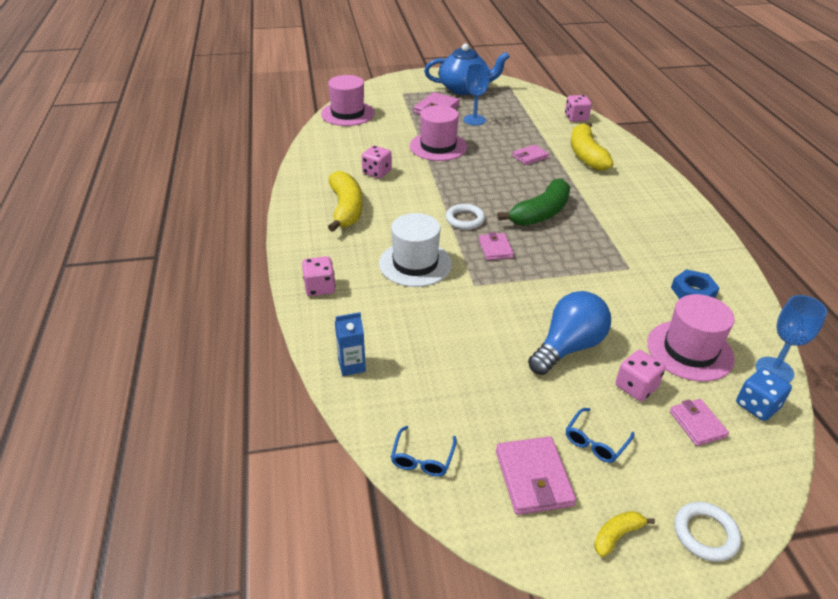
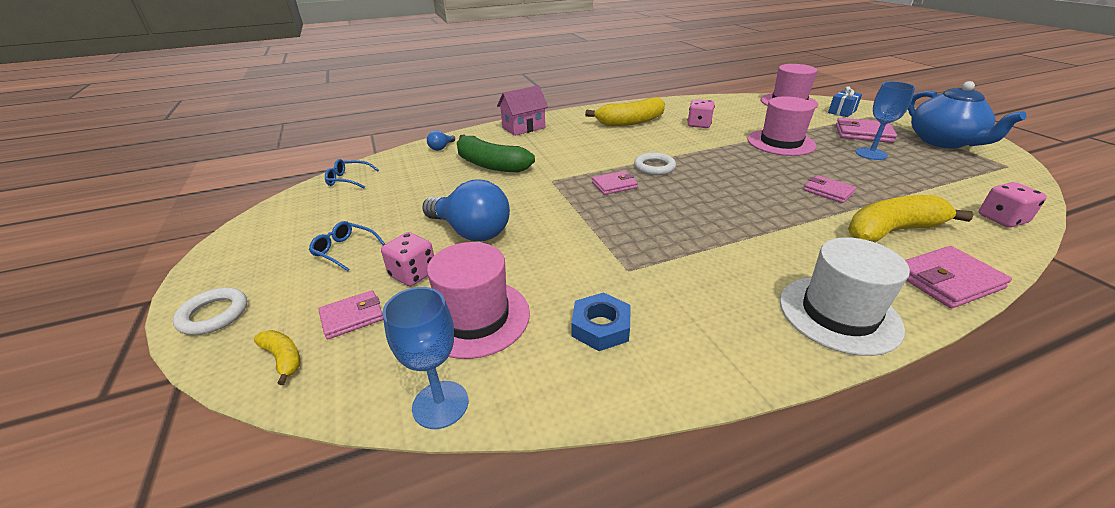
camera: 80 degrees right, 5 degrees down
(319, 287) = (523, 128): pink dice -> pink house
(351, 365) = (441, 148): blue carton -> blue light bulb
(386, 100) = (842, 112): none -> blue gift
(415, 263) = (569, 154): white hat -> white hat (838, 314)
(533, 478) = (315, 222): pink wallet -> pink wallet (947, 280)
(540, 213) = (702, 205): green banana -> green banana (490, 165)
(617, 535) = (241, 263): yellow banana -> yellow banana (283, 358)
(757, 406) = (372, 375): blue dice -> none

